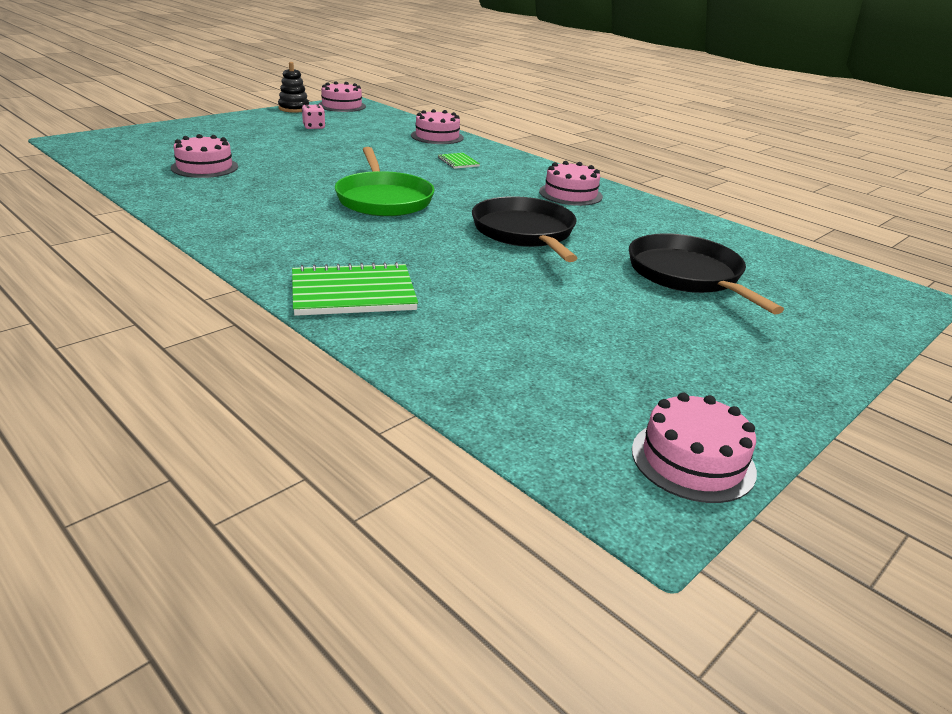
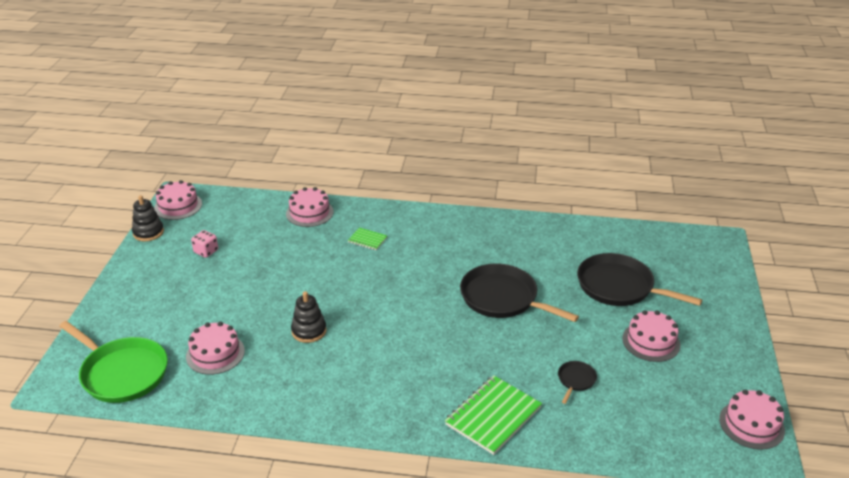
camera: 35 degrees left, 5 degrees up
(300, 184) = (309, 331): none -> black stacking toy
(383, 199) = (383, 315): green pan -> green pan (122, 373)
(499, 311) = (576, 380): none -> black pan
(570, 194) = (477, 238): pink cake -> pink cake (651, 341)

